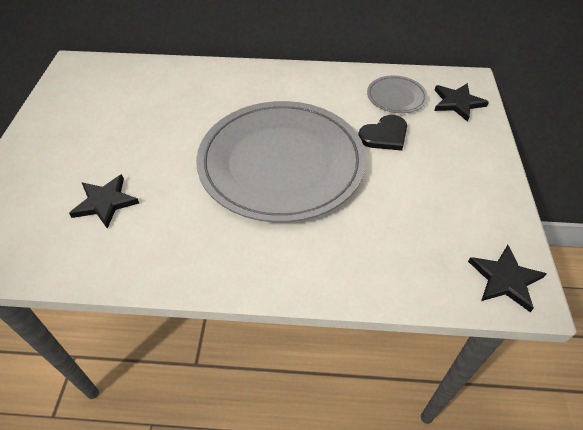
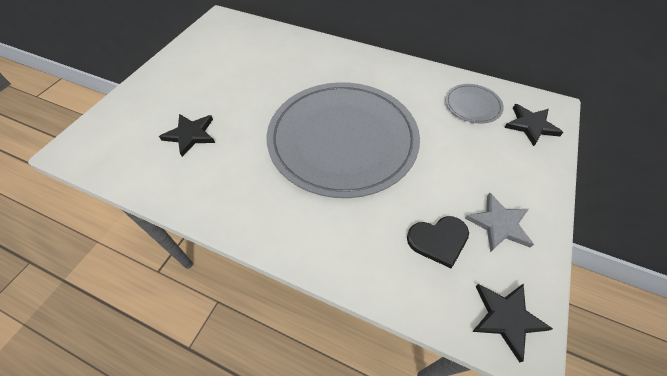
camera: 20 degrees right, 5 degrees up
(384, 135) = (446, 139): black heart -> black heart (438, 240)
(466, 200) = (499, 224): none -> grey star

